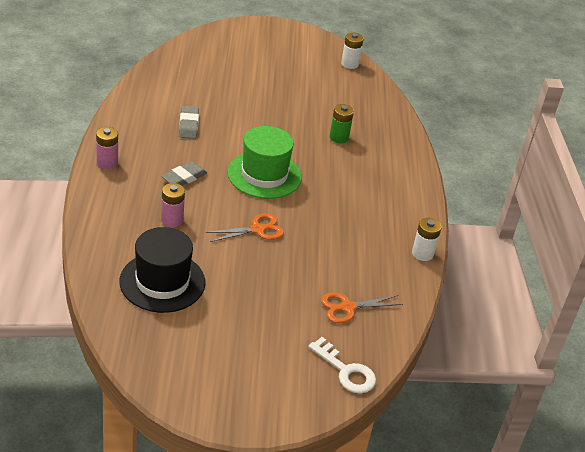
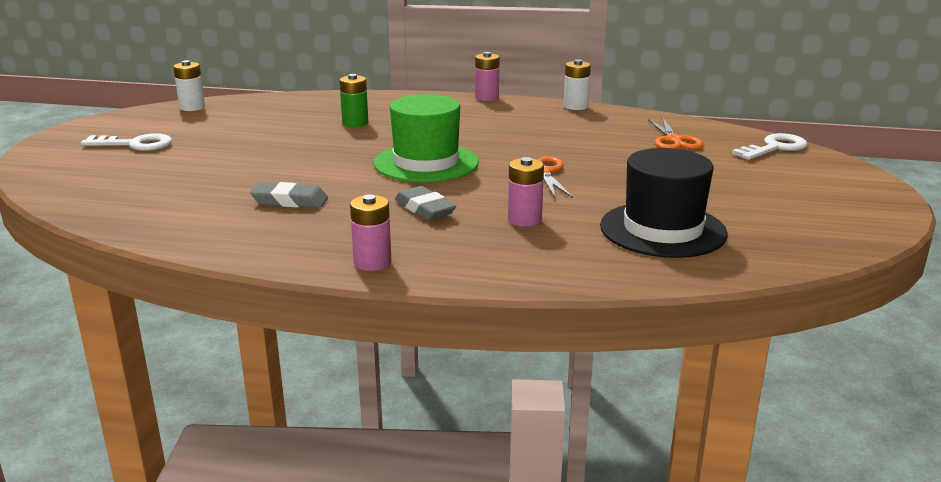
camera: 75 degrees left, 15 degrees down
(270, 55) = (135, 144): none -> white key
(428, 201) = (486, 97): none -> pink battery

